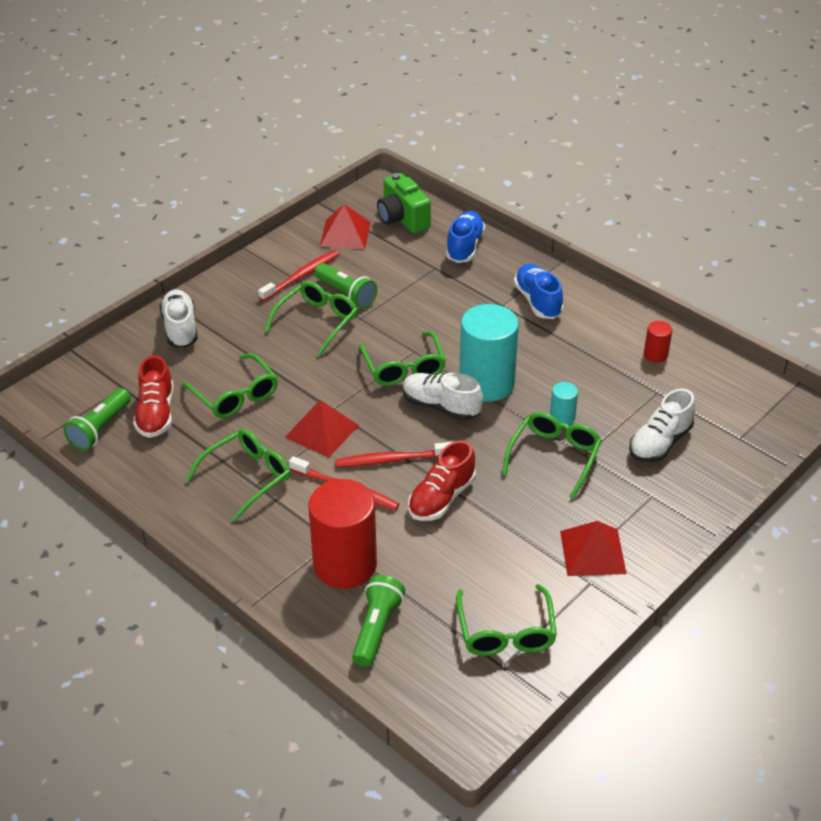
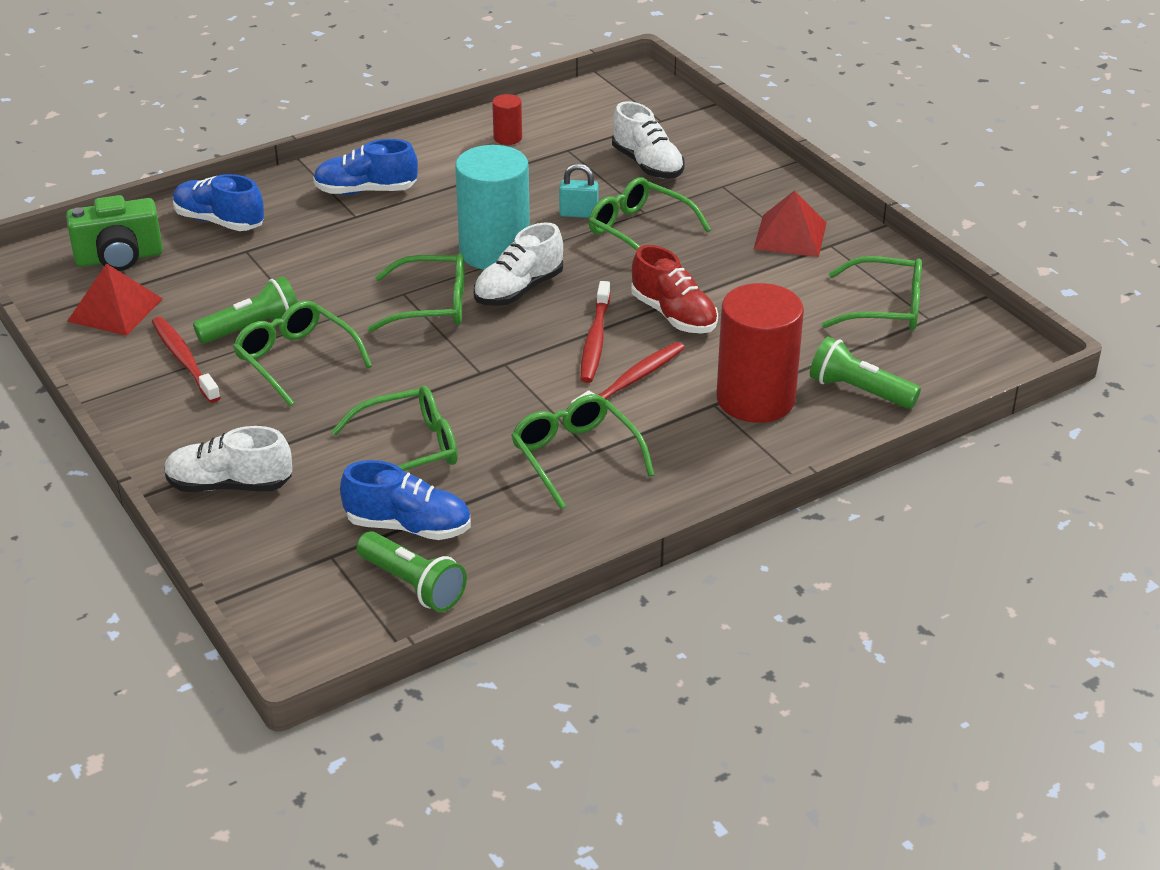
camera: 75 degrees left, 5 degrees down
(156, 413) = (408, 526): red shoe -> blue shoe
(322, 431) = (518, 385): red pyramid -> none
(562, 417) = (578, 214): turquoise cylinder -> turquoise padlock

